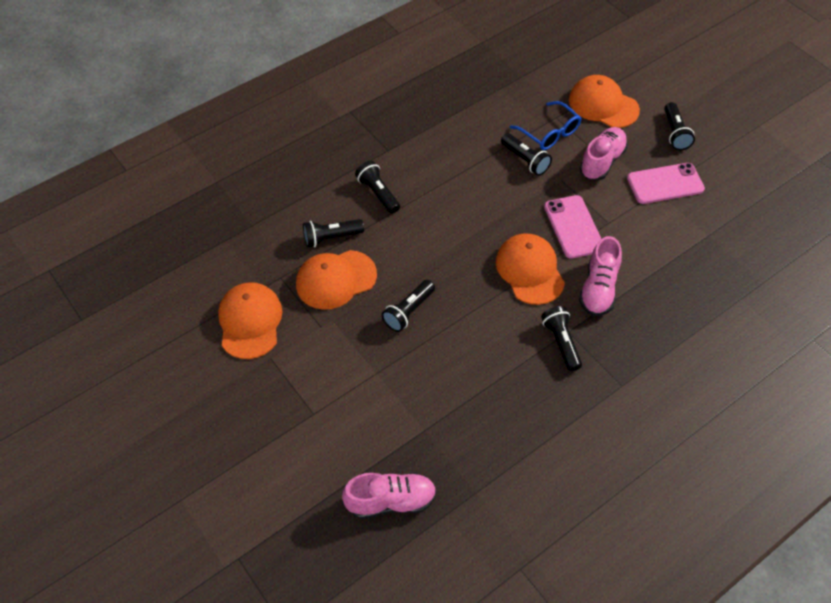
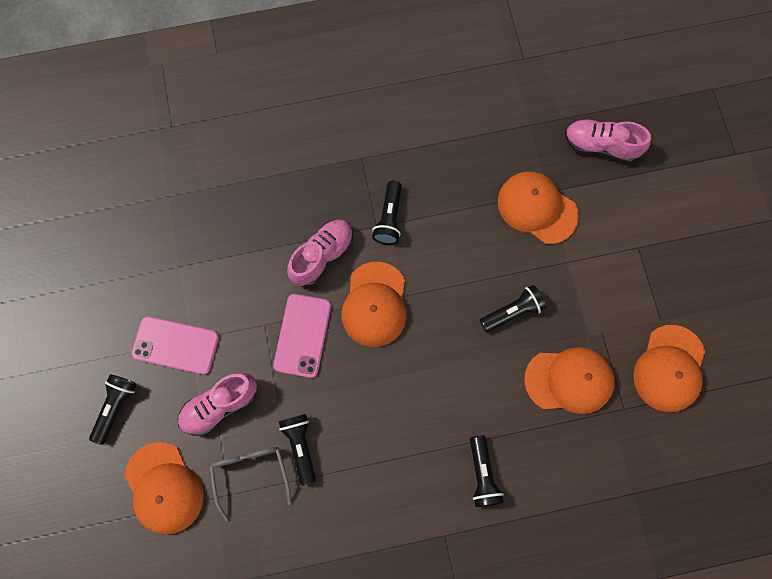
camera: 155 degrees left, 20 degrees up
(331, 238) = (555, 436): black flashlight -> none
(428, 409) = (537, 208): none -> orange cap
(549, 133) = (250, 473): blue glasses -> grey glasses

